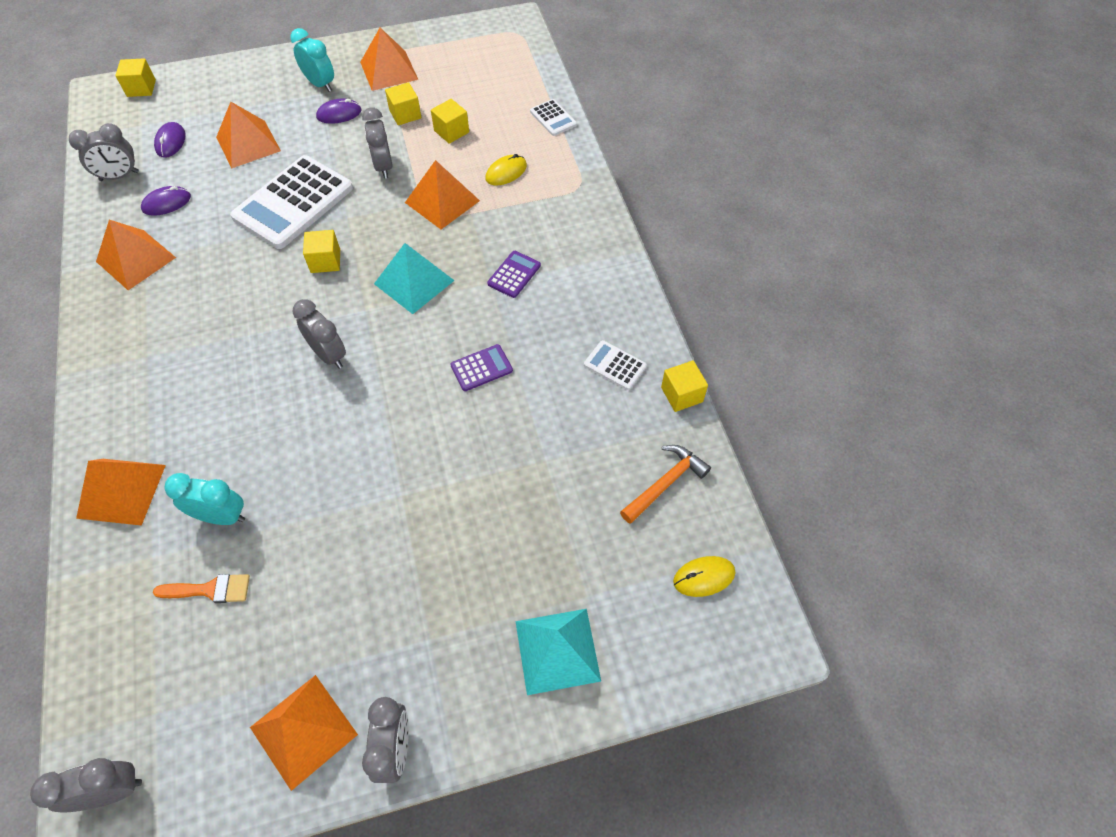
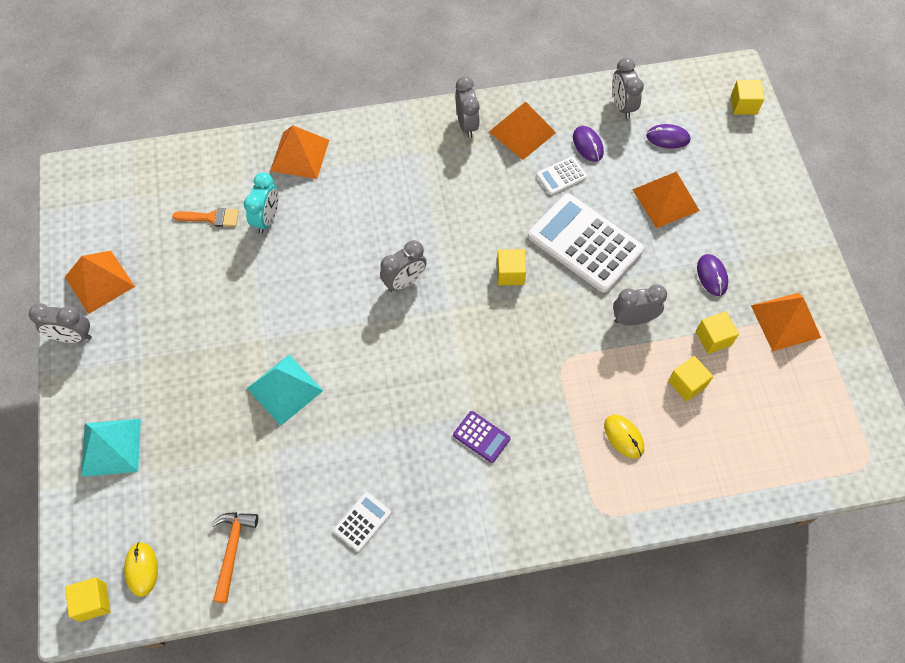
camera: 95 degrees right, 5 degrees up
(112, 790) = (93, 181): grey clock -> grey clock (467, 124)
(210, 590) = (211, 218): orange brush -> orange brush turned 90 degrees counterclockwise
(320, 84) = (758, 256): turquoise clock -> none
(414, 282) = (479, 347): turquoise pyramid -> turquoise pyramid (285, 389)
(442, 201) = (583, 373): orange pyramid -> none
(481, 368) = (375, 403): purple calculator -> none
(553, 118) = (712, 493): white calculator -> white calculator (561, 176)
(665, 483) = (232, 550): orange hammer -> orange hammer turned 135 degrees counterclockwise
(681, 394) = (321, 580): yellow cube -> yellow cube (93, 602)

